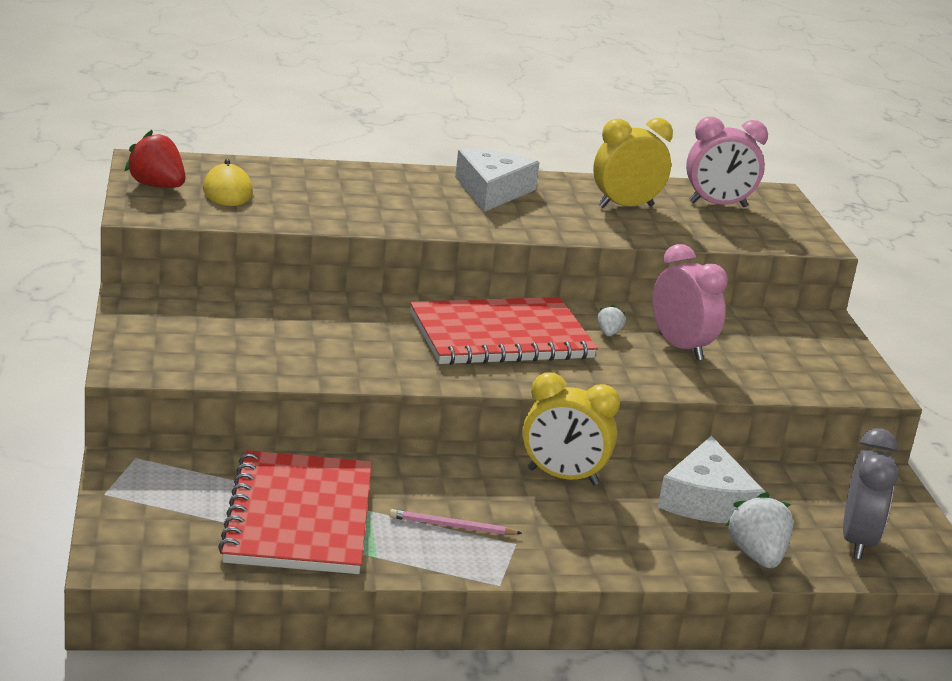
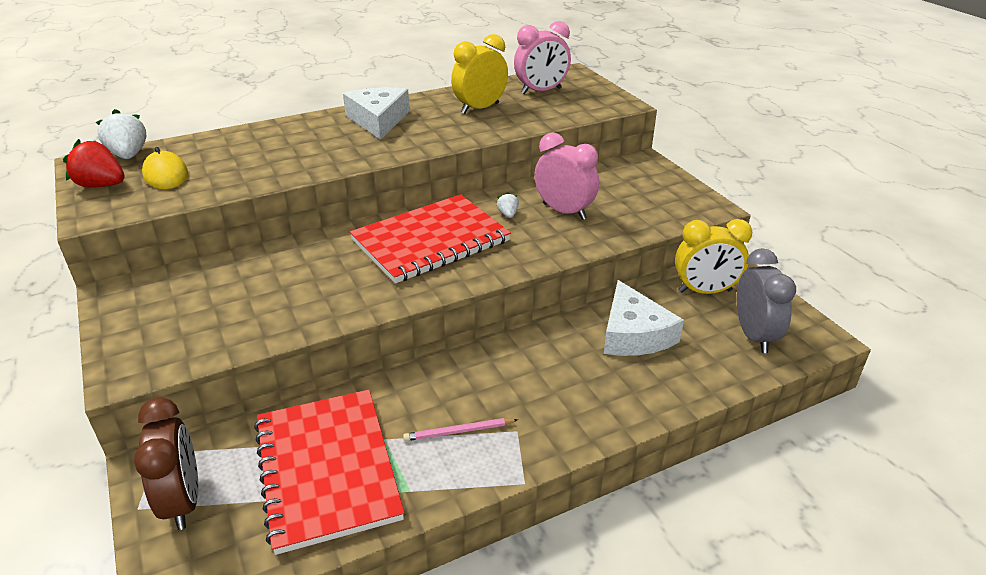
camera: 15 degrees left, 10 degrees up
(149, 500) = (183, 501): none -> brown clock
(562, 477) = (521, 348): yellow clock -> yellow clock (705, 291)
(757, 556) = (697, 375): white strawberry -> white strawberry (129, 155)

